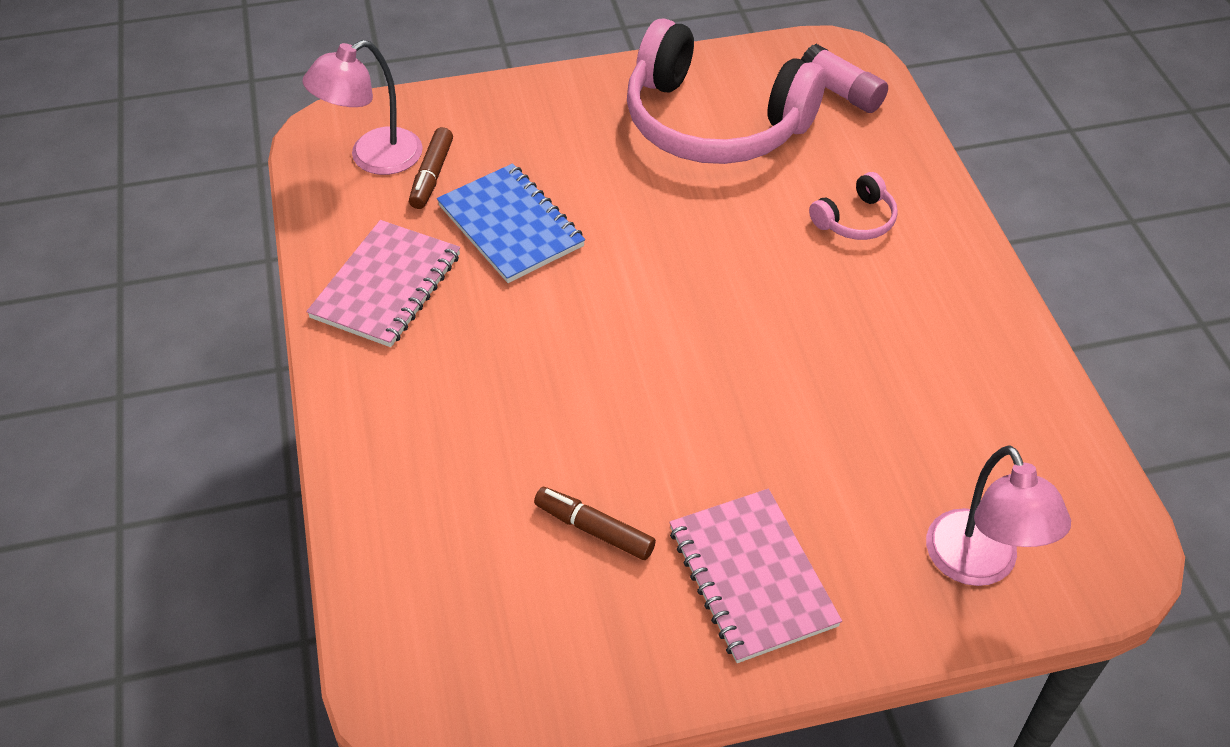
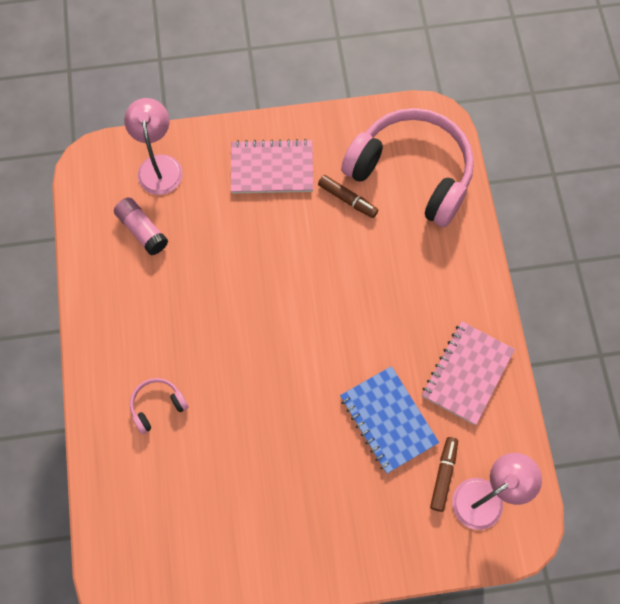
camera: 175 degrees left, 20 degrees up
(714, 123) = (235, 515): pink headphones -> pink headphones (411, 173)
(752, 577) = (272, 168): pink notebook -> pink notebook turned 75 degrees counterclockwise
(841, 92) = (132, 542): pink glue stick -> pink glue stick (142, 230)

